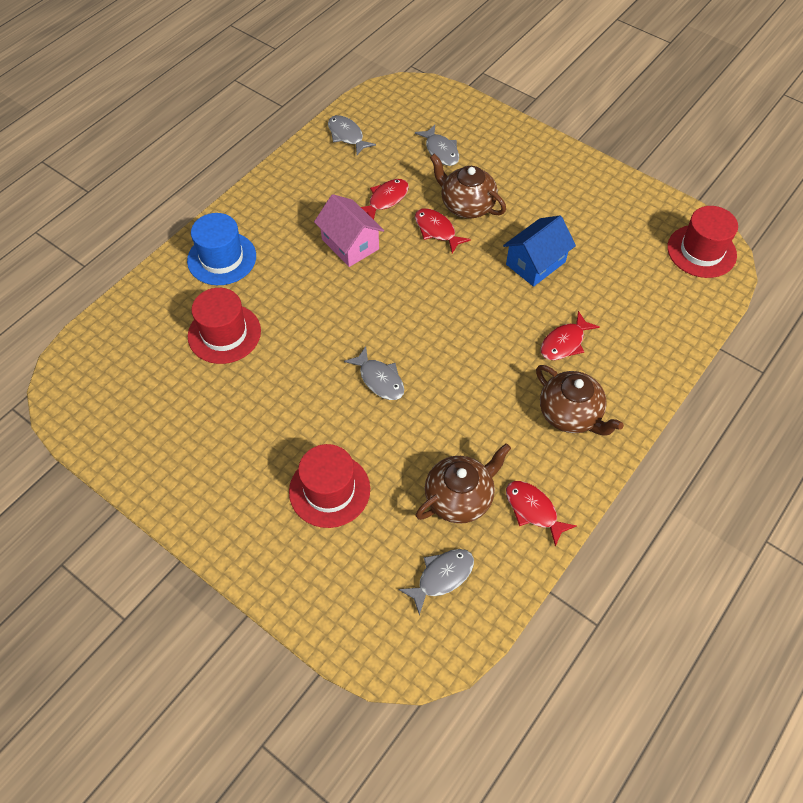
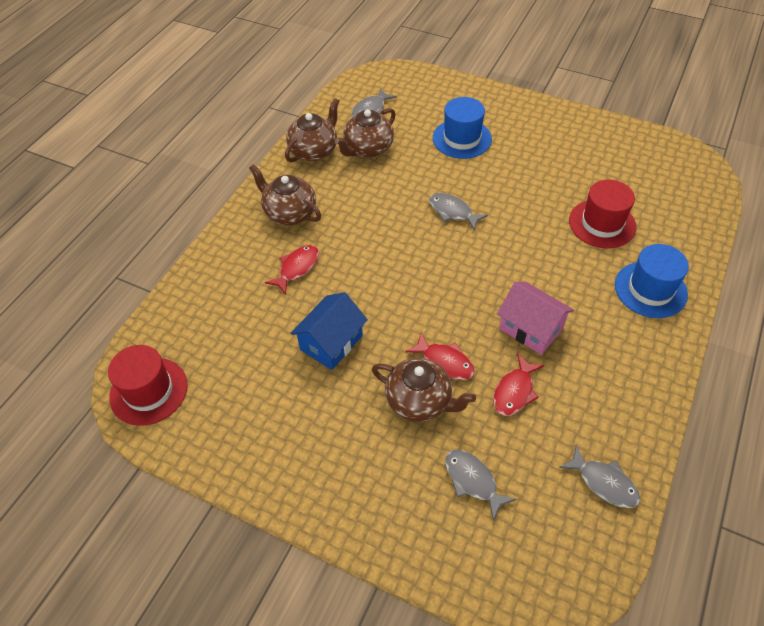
camera: 170 degrees right, 5 degrees down
(329, 490) = (462, 138): red hat -> blue hat
(533, 510) = (314, 151): red fish -> brown teapot

